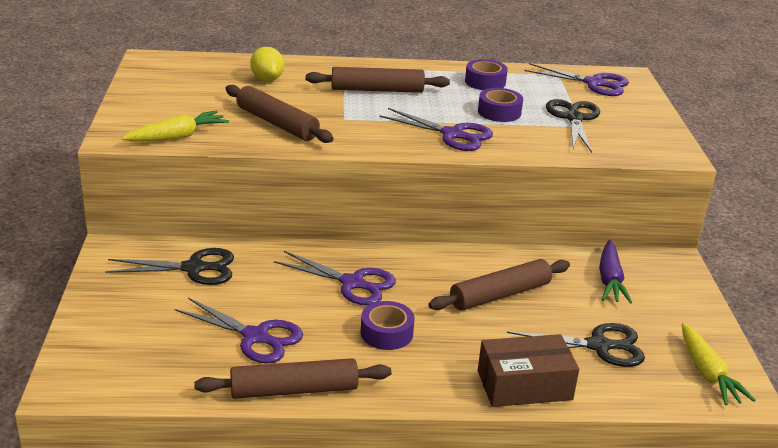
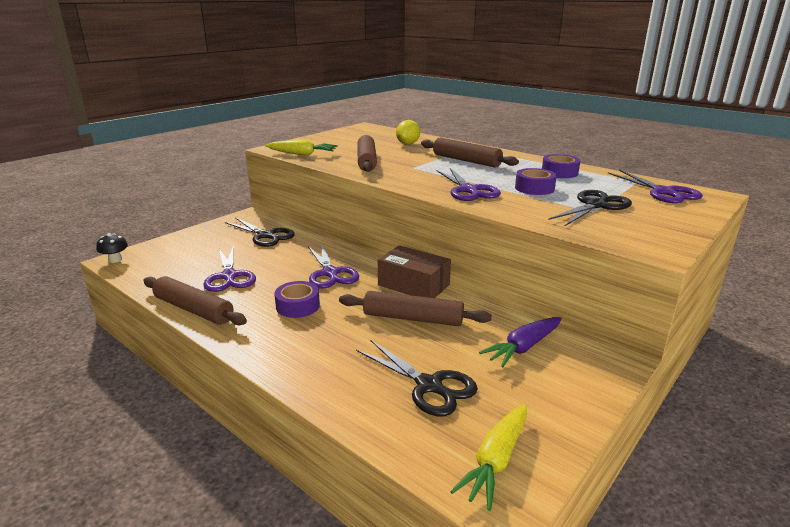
camera: 45 degrees right, 5 degrees down
(64, 386) = (115, 260): none -> black mushroom
(524, 385) = (322, 380): brown box -> brown box (413, 285)

